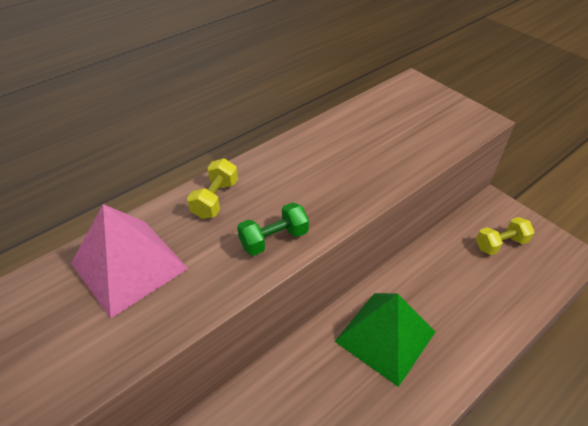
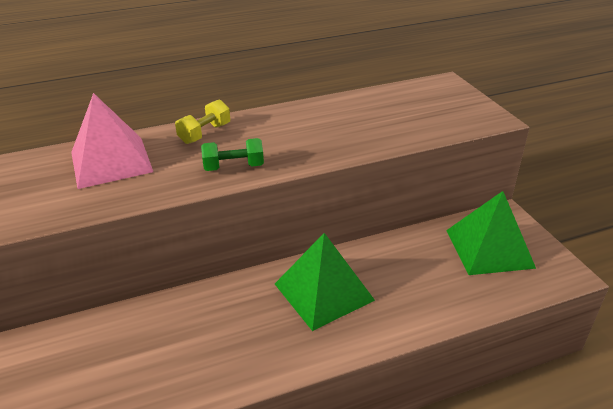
camera: 20 degrees right, 10 degrees down
(500, 244) = (489, 248): yellow dumbbell -> green pyramid

